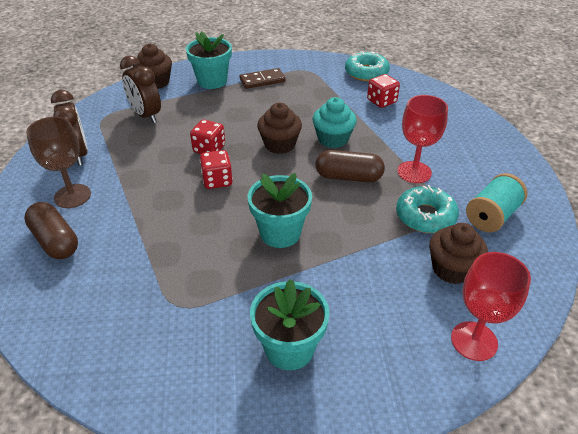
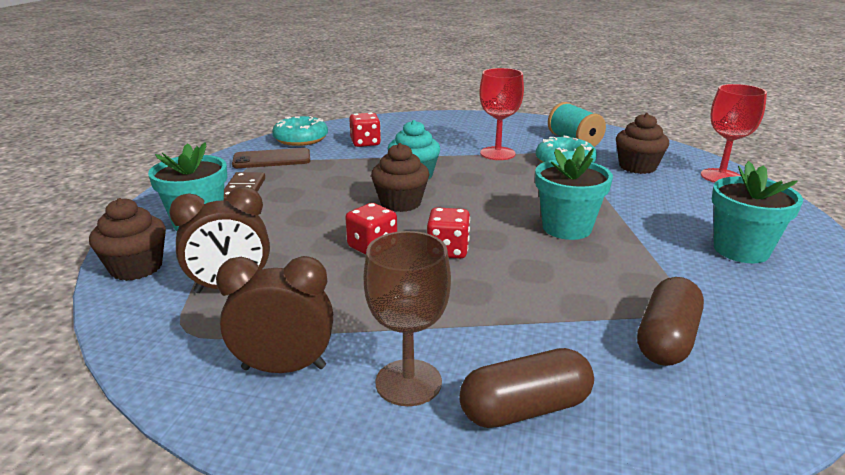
camera: 70 degrees left, 15 degrees down
(319, 74) = (272, 159): none -> brown phone
(348, 177) = (487, 180): brown capsule -> brown capsule (666, 339)

